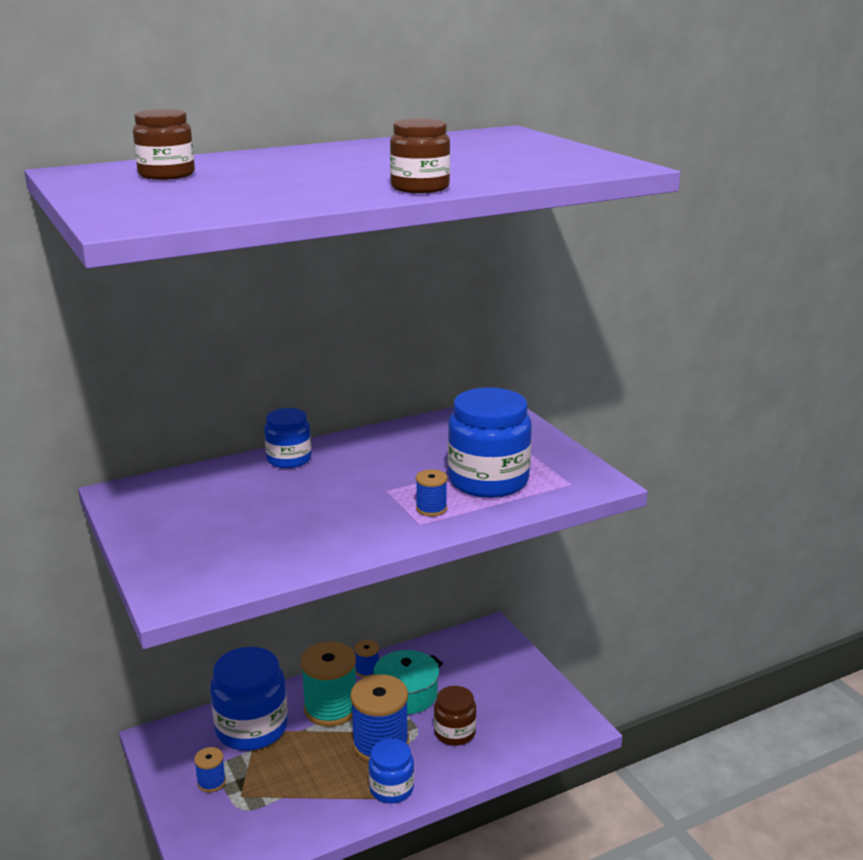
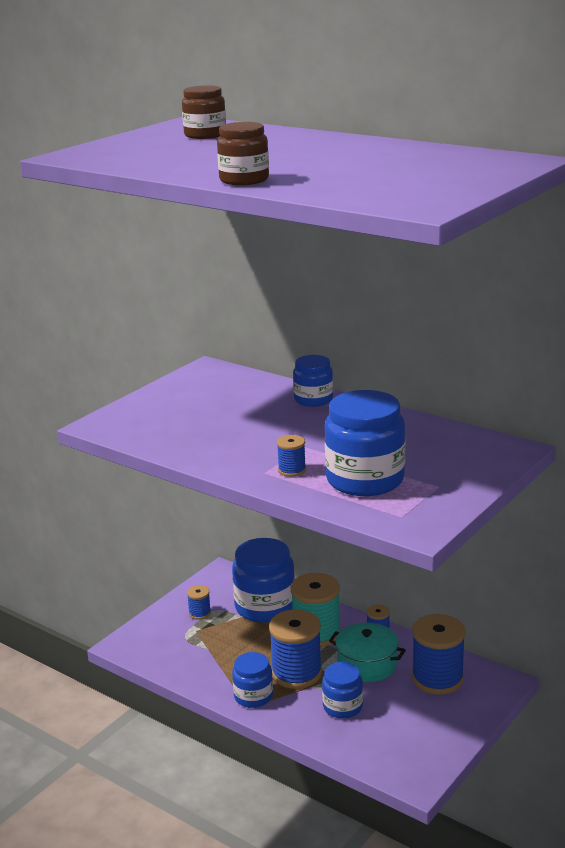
camera: 65 degrees right, 0 degrees up
(454, 732) = (342, 707): brown jar -> blue jar
(460, 662) = (437, 678): none -> blue spool

